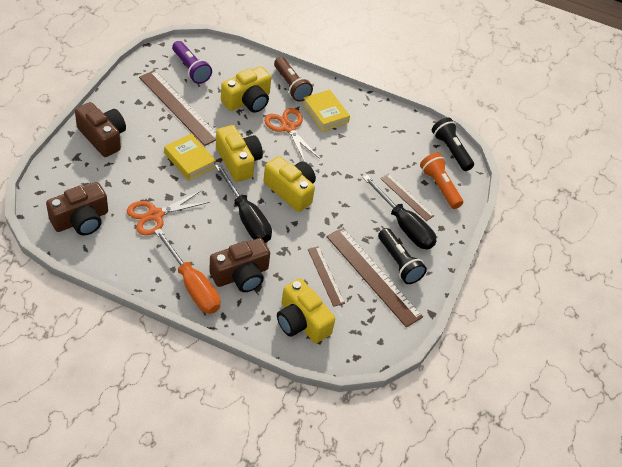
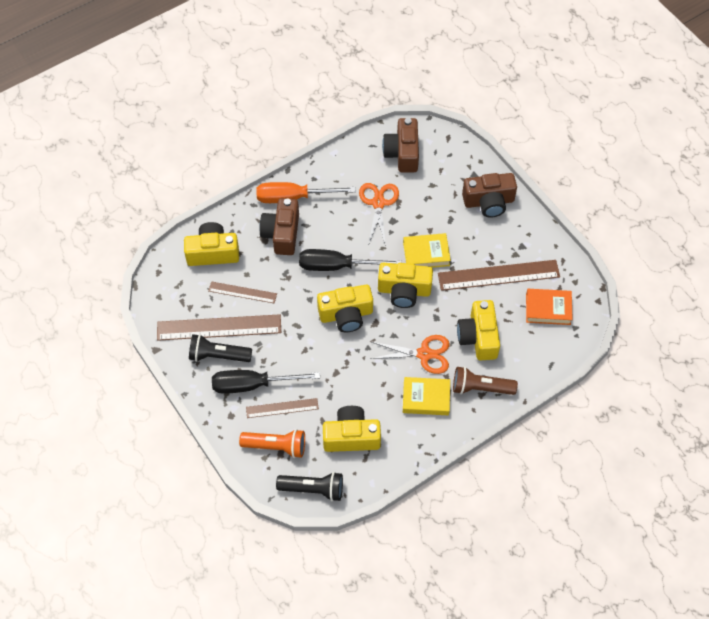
camera: 130 degrees right, 10 degrees up
(191, 69) = (548, 309): purple flashlight -> orange book
(392, 145) = (351, 436): none -> yellow camera

